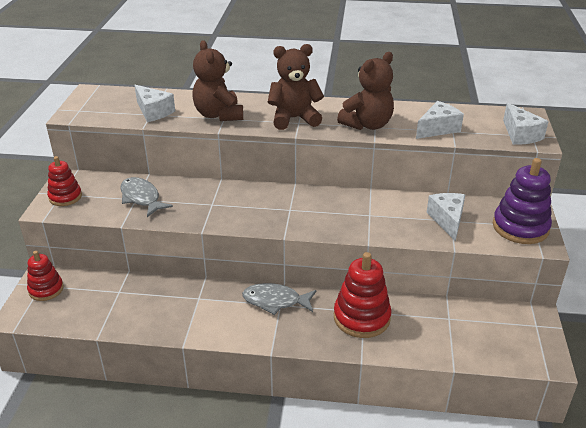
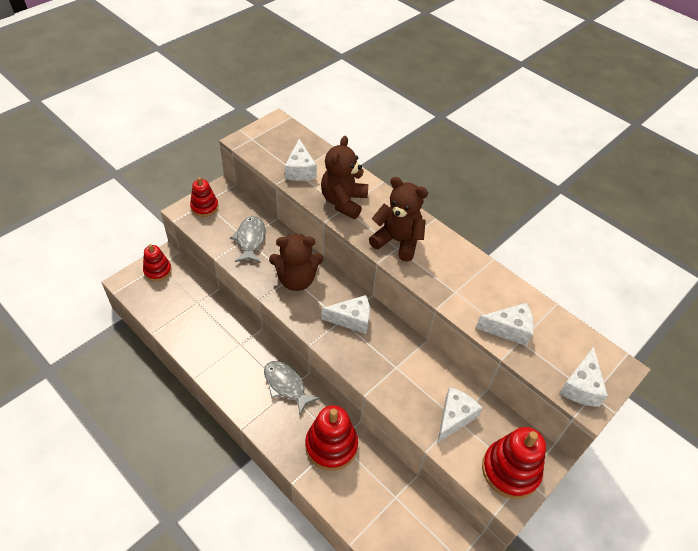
camera: 35 degrees right, 15 degrees up
(298, 205) = (352, 319): none -> white cheese
(367, 125) = (451, 285): brown teddy bear -> brown teddy bear (296, 280)
(520, 227) = (510, 470): purple stacking toy -> red stacking toy

